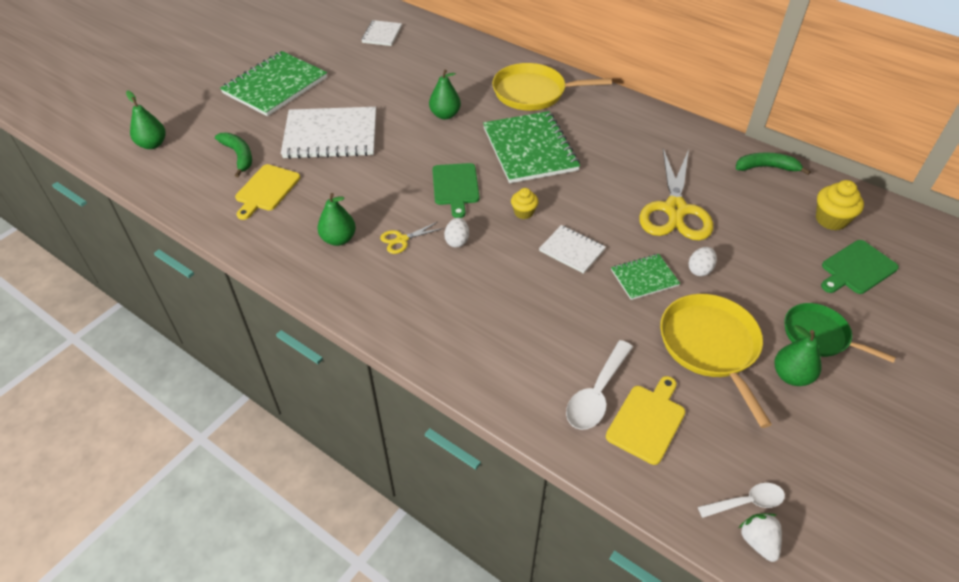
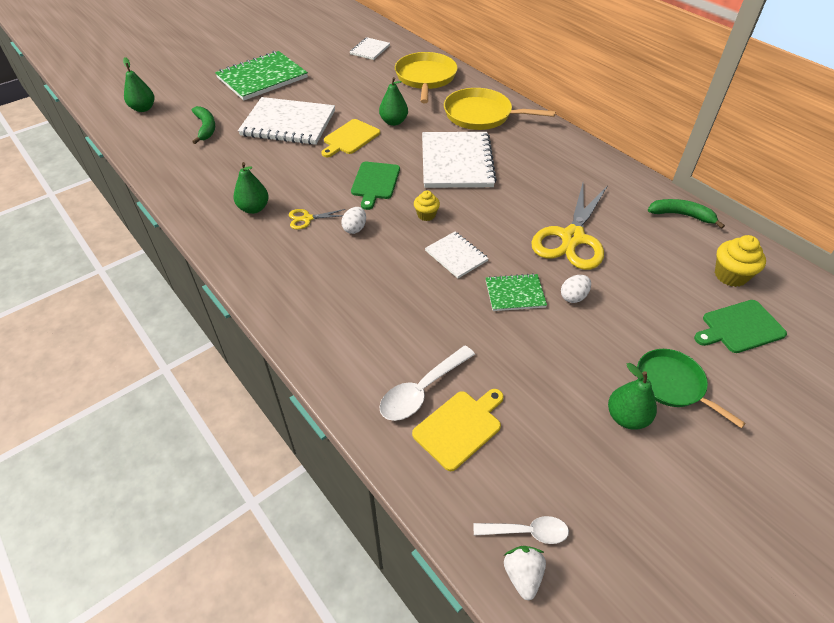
camera: 15 degrees right, 0 degrees up
(266, 190) = (214, 158): yellow cutting board -> yellow cutting board (350, 138)
(530, 149) = (456, 162): green notebook -> white notebook
(710, 346) = (554, 371): yellow pan -> yellow pan (425, 78)

